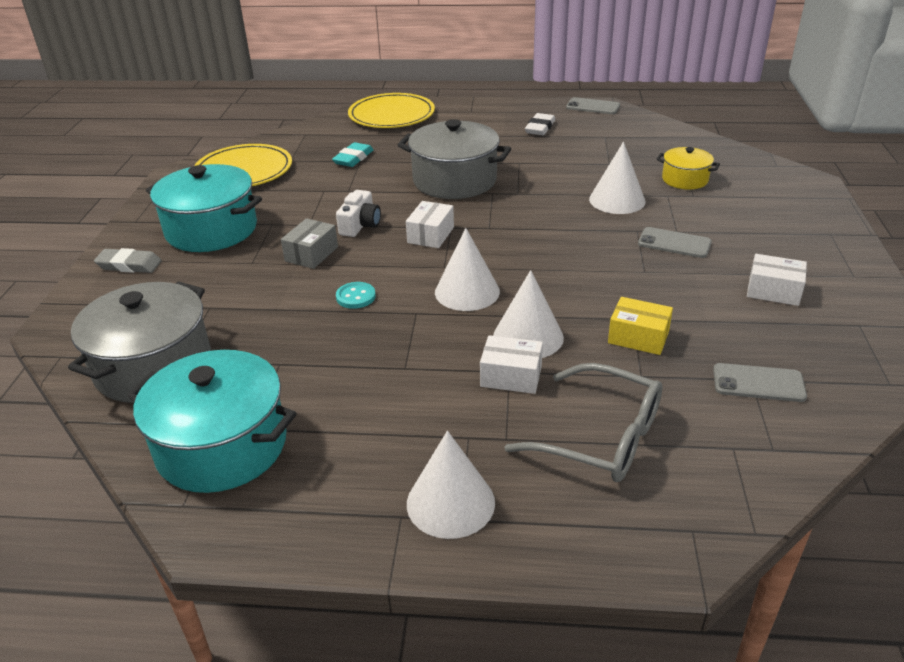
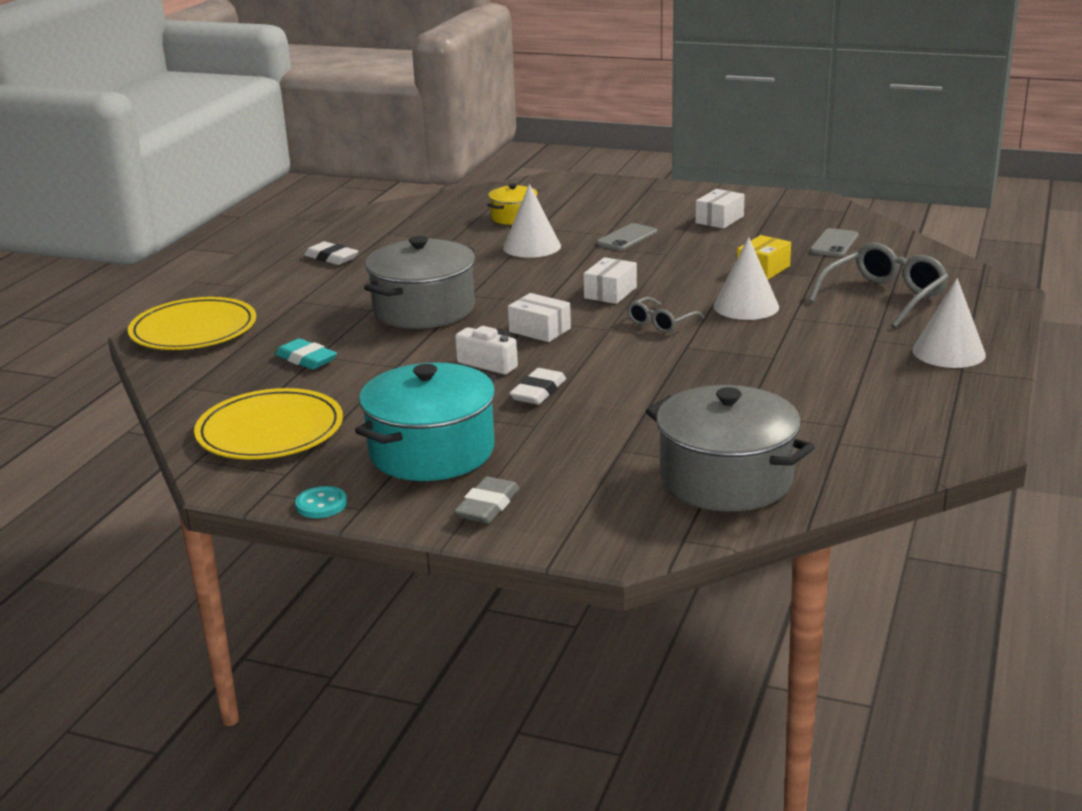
camera: 75 degrees left, 10 degrees down
(222, 446) = (866, 440): turquoise pot -> none
(311, 254) = (538, 391): grey box -> white eraser
(356, 297) = (642, 372): turquoise button -> turquoise button (321, 504)
(467, 291) = (661, 323): white cone -> grey glasses
(511, 376) = (800, 318): white box -> white box (610, 292)
(593, 106) = (304, 229): grey phone -> none

